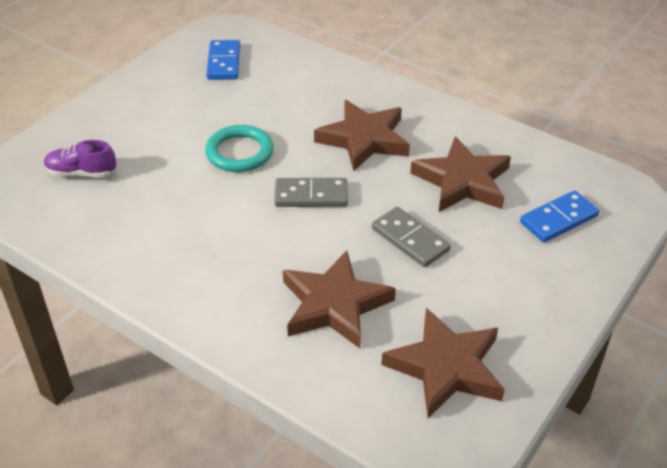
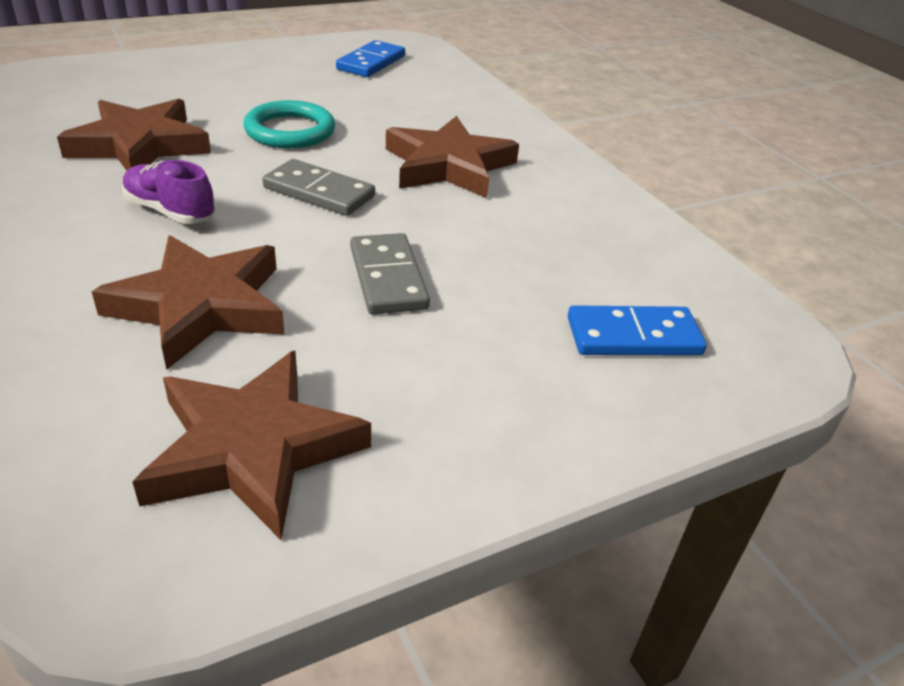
camera: 25 degrees right, 5 degrees down
(81, 173) = (109, 95): purple shoe -> purple shoe (170, 211)
(462, 181) = (531, 245): brown star -> brown star (140, 145)

